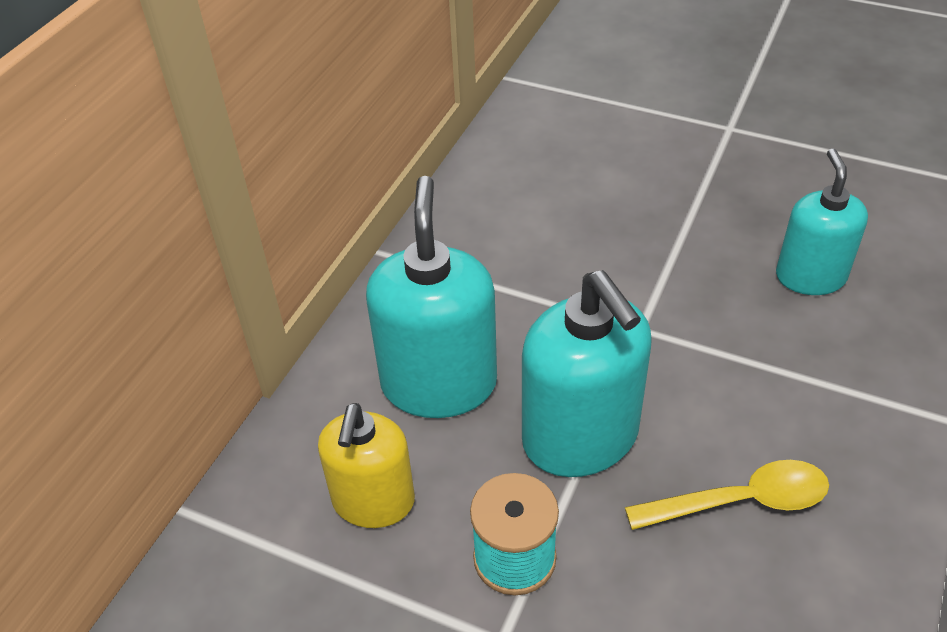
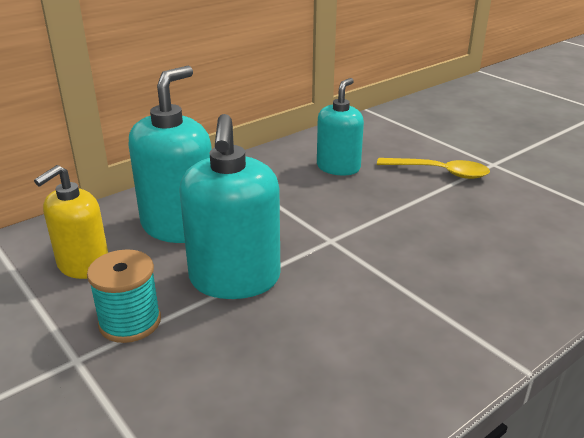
camera: 25 degrees right, 15 degrees down
(740, 501) = (306, 350): yellow spoon -> yellow spoon (439, 172)
(810, 276) = (479, 251): turquoise soap dispenser -> turquoise soap dispenser (338, 167)

